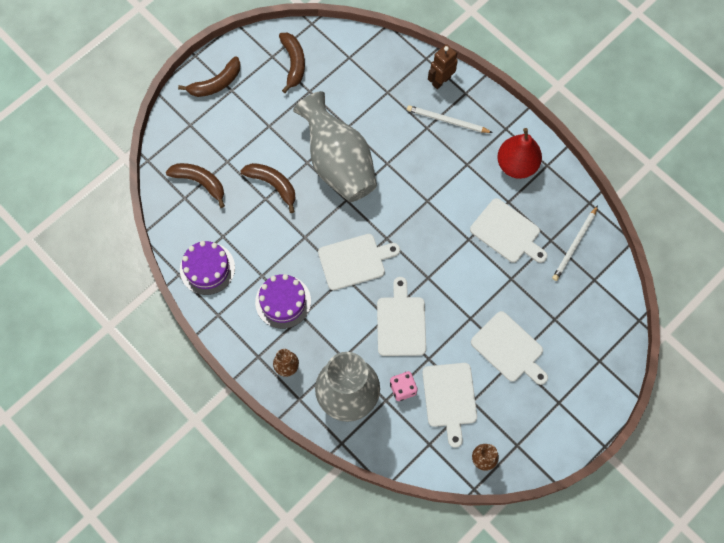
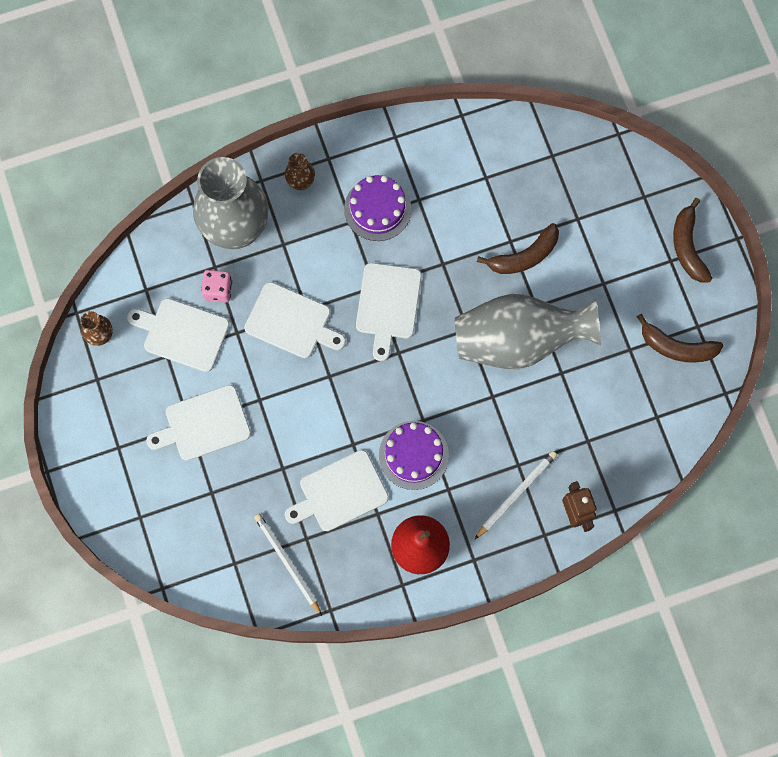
camera: 115 degrees right, 5 degrees up
(200, 182) = (564, 179): brown banana -> none
(207, 268) = (454, 146): purple cake -> purple cake (413, 455)

